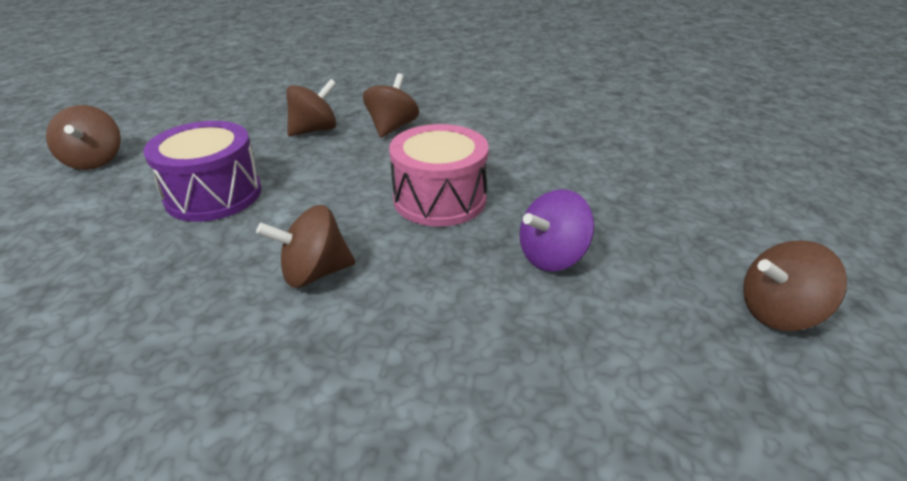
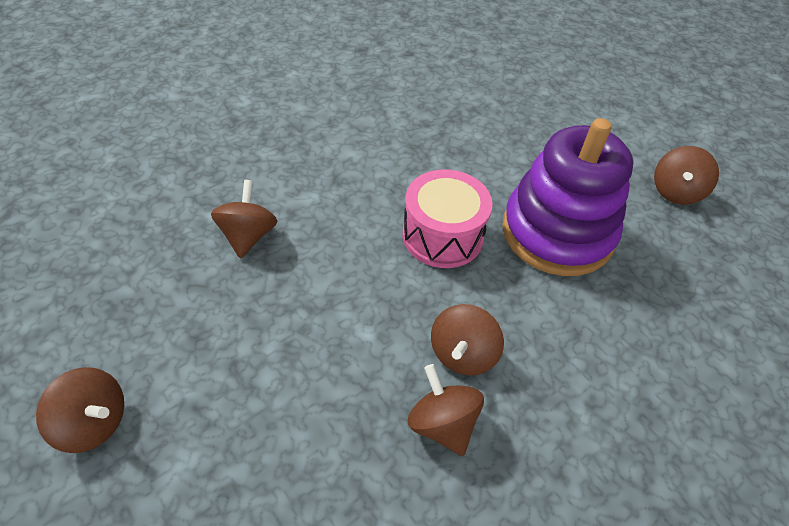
camera: 50 degrees left, 15 degrees up
(213, 195) = (283, 359): purple drum -> none
(392, 127) = (307, 190): brown spinning top -> brown spinning top (442, 423)
(552, 256) = (557, 232): purple spinning top -> purple stacking toy

